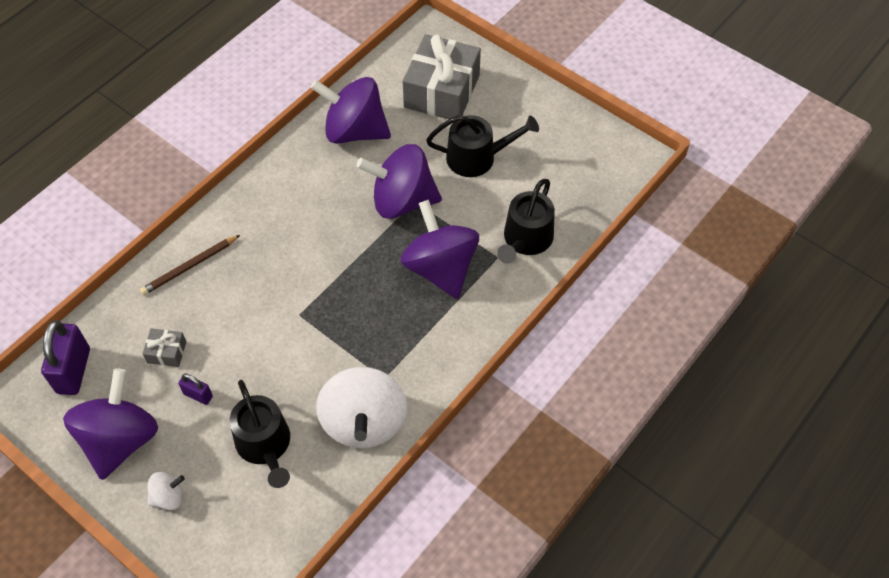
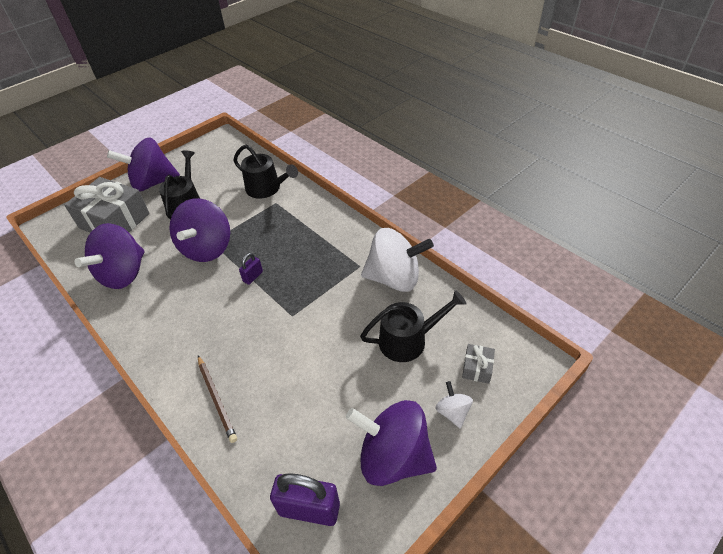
camera: 80 degrees left, 10 degrees down
(167, 352) = (306, 417): grey gift -> grey gift (477, 368)
(198, 395) = (355, 390): purple padlock -> purple padlock (253, 276)
(440, 268) = (275, 231): purple spinning top -> purple spinning top (153, 183)

